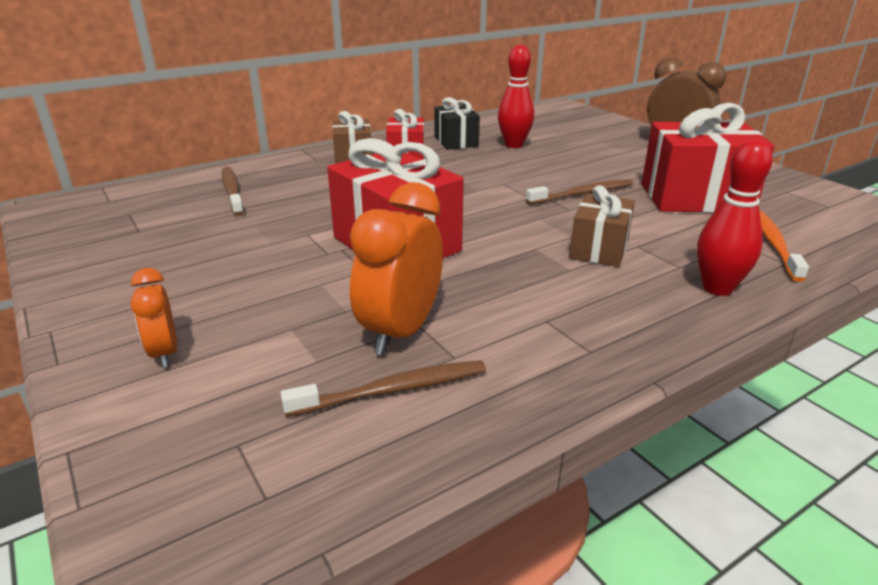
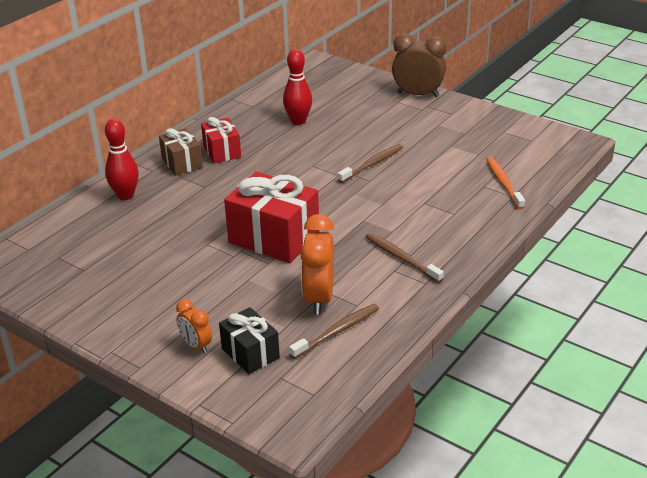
camera: 20 degrees left, 5 degrees up
(232, 191) = (116, 218): brown toothbrush -> brown toothbrush (401, 258)
(456, 141) = (250, 126): black gift -> black gift (250, 353)
(599, 249) = (402, 211): brown gift -> none
(695, 198) = (447, 151): red gift -> none
(717, 288) = (479, 225): red bowling pin -> red bowling pin (125, 195)

